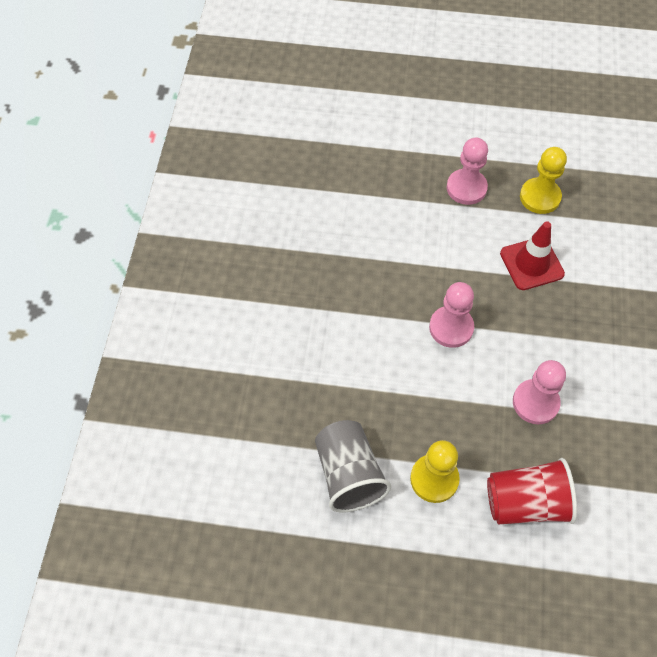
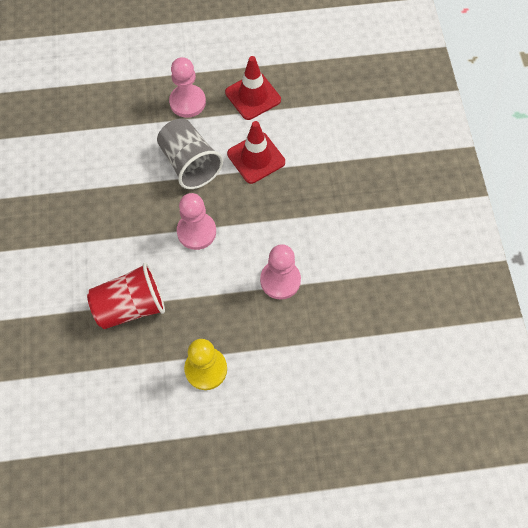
camera: 15 degrees left, 5 degrees up
(348, 474) = (131, 384): grey cup -> grey cup (190, 164)
(526, 502) = (287, 369): red cup -> red cup (131, 306)
(540, 197) = (253, 96): yellow pawn -> red traffic cone

